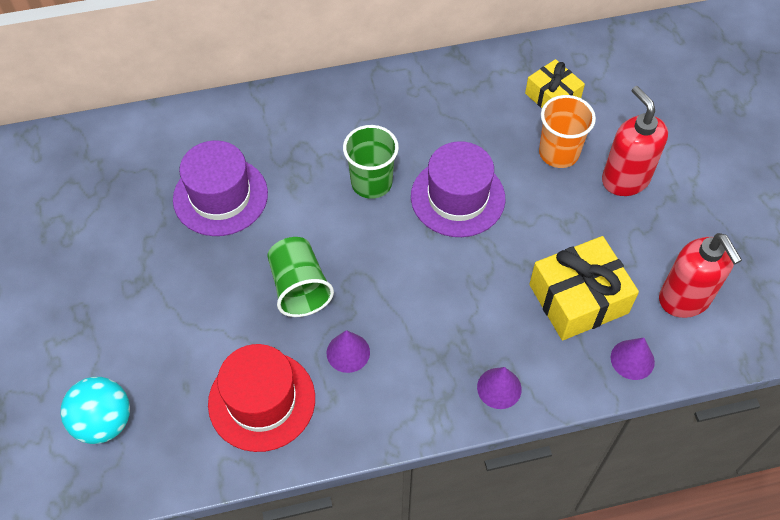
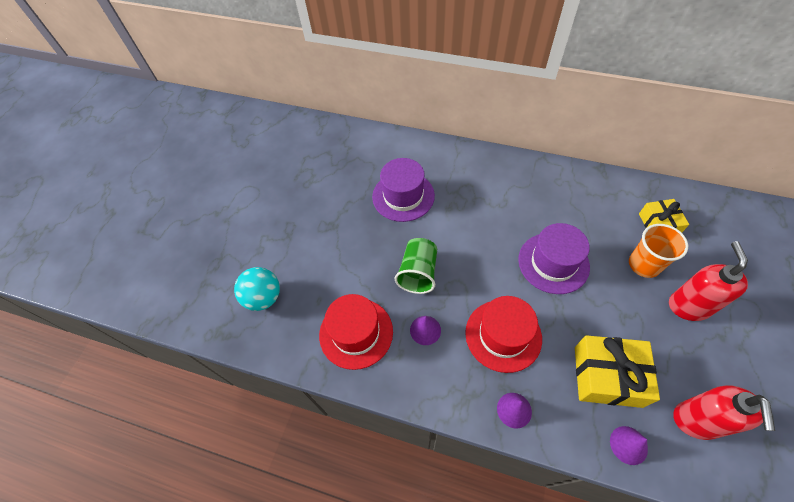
camera: 35 degrees right, 0 degrees up
(371, 183) = (500, 228): green cup -> none
(443, 311) = (503, 335): none -> red hat

